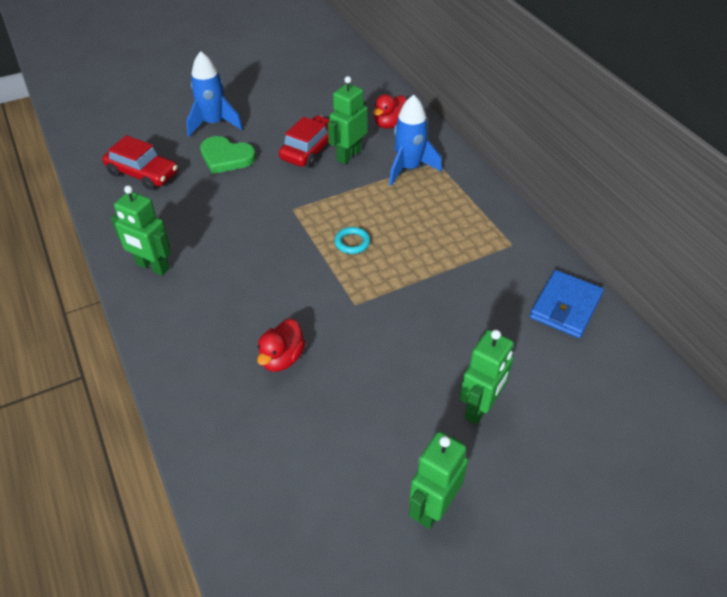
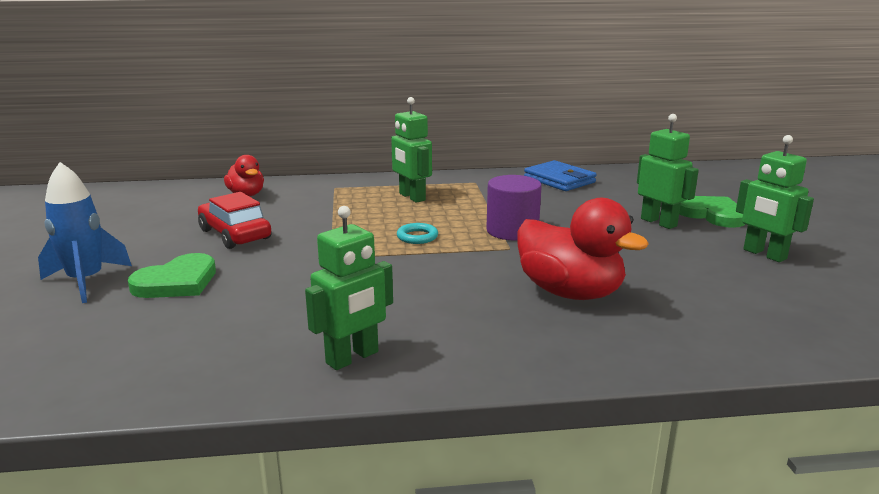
camera: 70 degrees left, 25 degrees down
(143, 174) = (123, 347): red car -> none
(282, 358) = (570, 292): red duck -> red duck, size x1.75
(348, 155) = (272, 218): green robot -> green robot (411, 197)
(396, 298) = (512, 231): none -> purple cylinder
(409, 168) = (329, 198): blue rocket -> none
(534, 457) = (712, 214): none -> green heart

